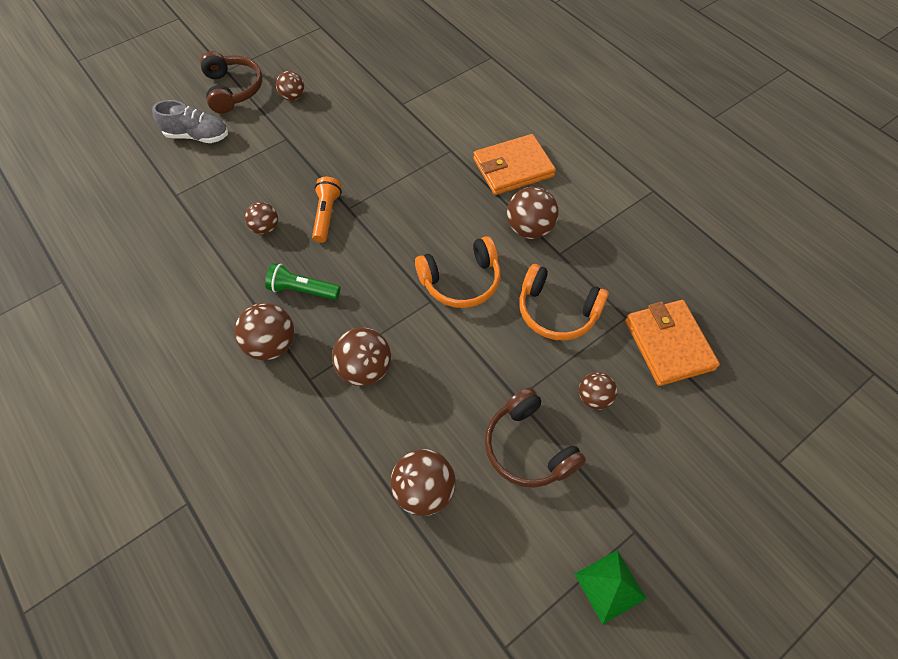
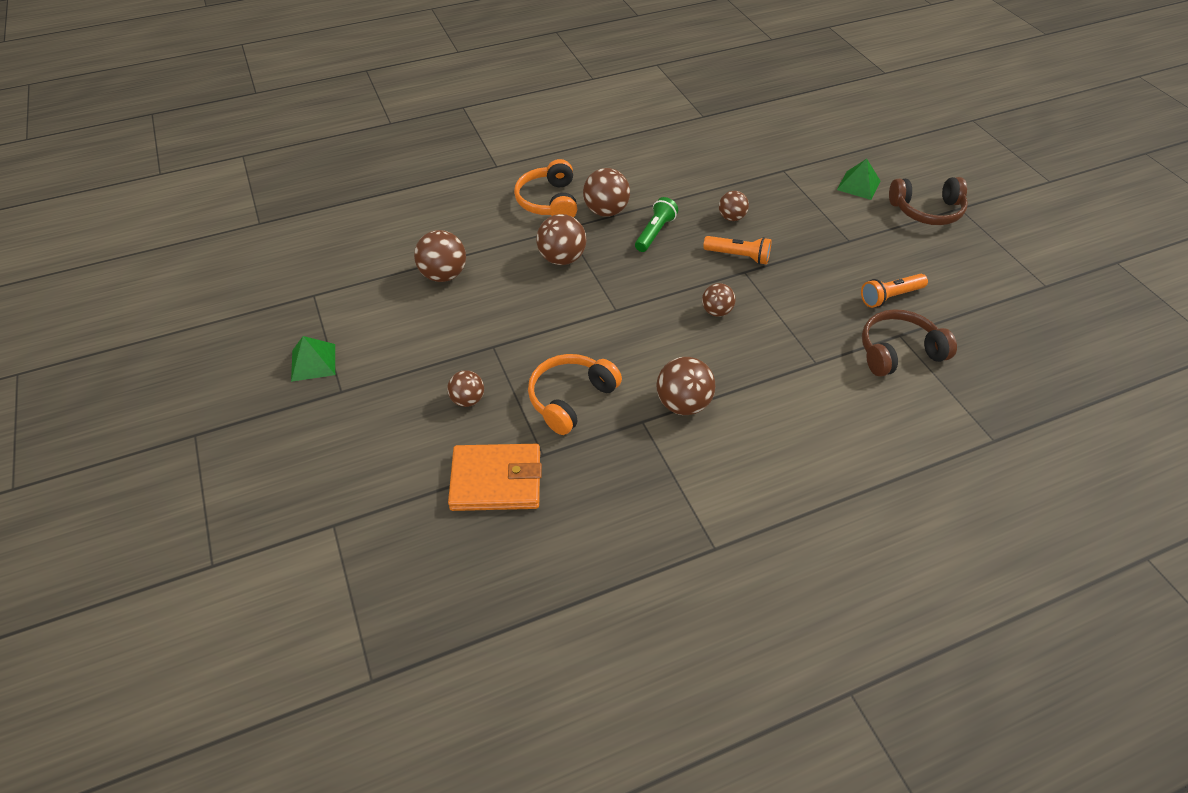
camera: 105 degrees right, 10 degrees down
(197, 136) = (858, 185): grey shoe -> green pyramid
(293, 97) = (914, 251): brown ball -> brown ball (716, 311)
(357, 110) = (890, 297): none -> orange flashlight
(461, 281) = (631, 335): orange headphones -> orange headphones (549, 201)
(513, 168) = (779, 412): orange wallet -> none
(528, 447) = (445, 342): brown headphones -> brown headphones (898, 352)

